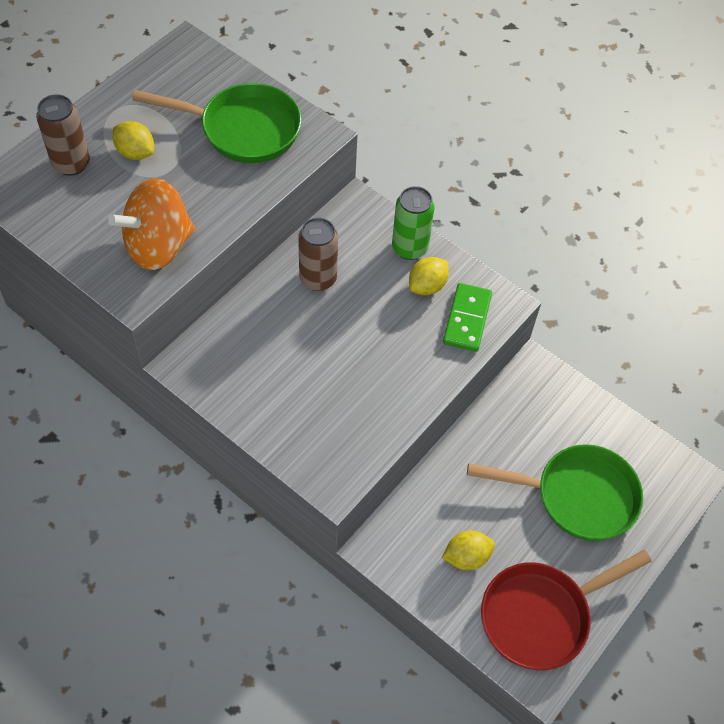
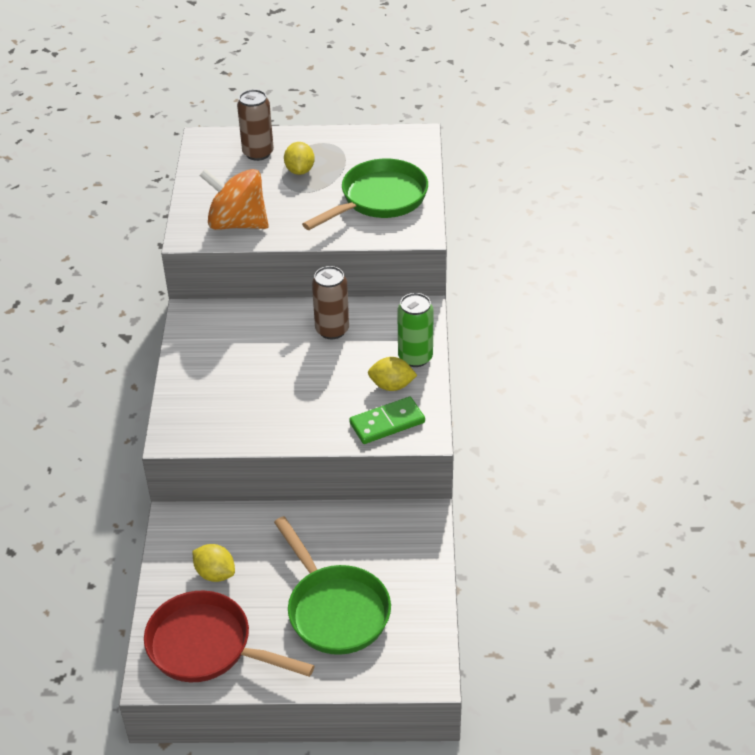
camera: 55 degrees right, 15 degrees down
(243, 129) = (379, 199): green pan -> green pan turned 105 degrees counterclockwise

